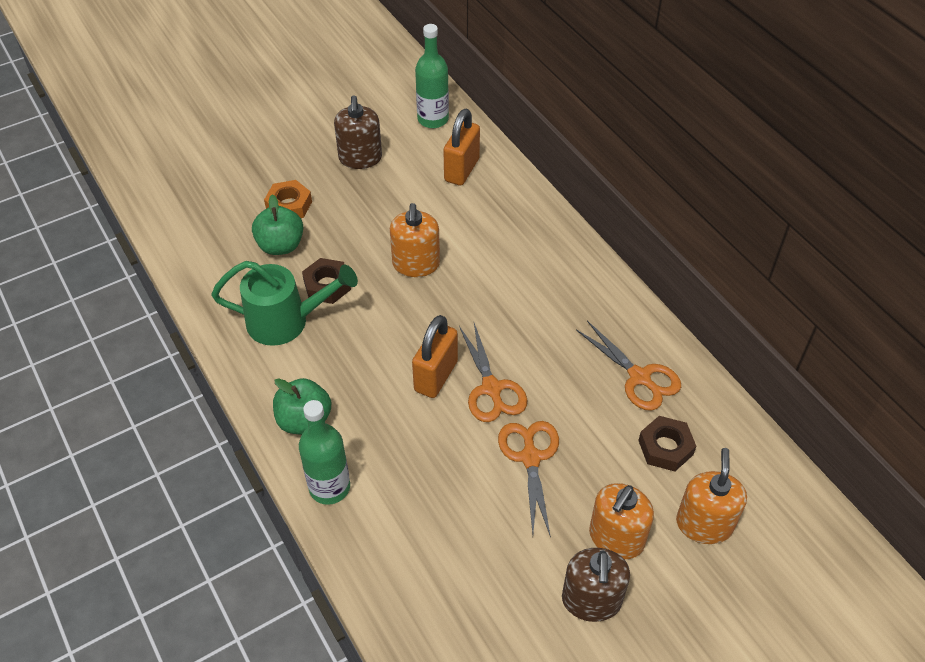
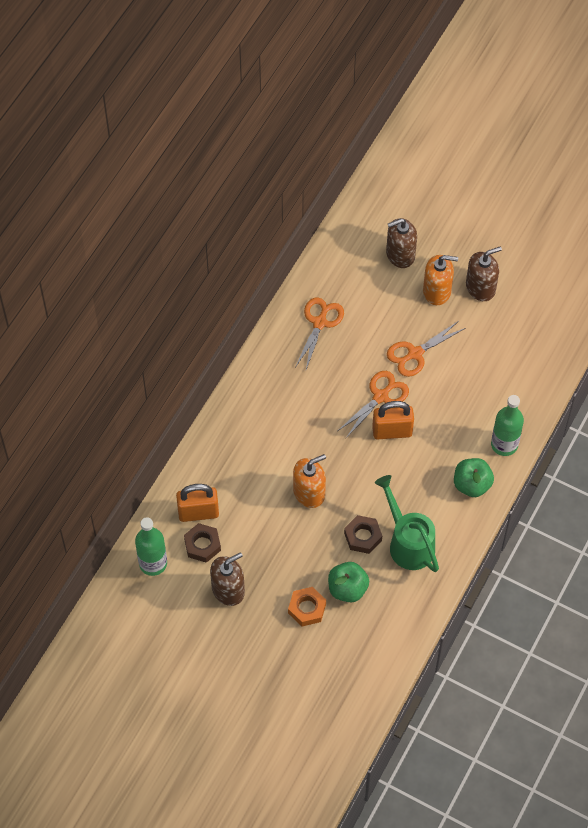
camera: 120 degrees left, 10 degrees up
(665, 447) = (362, 290): brown nut -> brown nut (202, 545)
(704, 524) = (400, 254): orange soap dispenser -> brown soap dispenser

